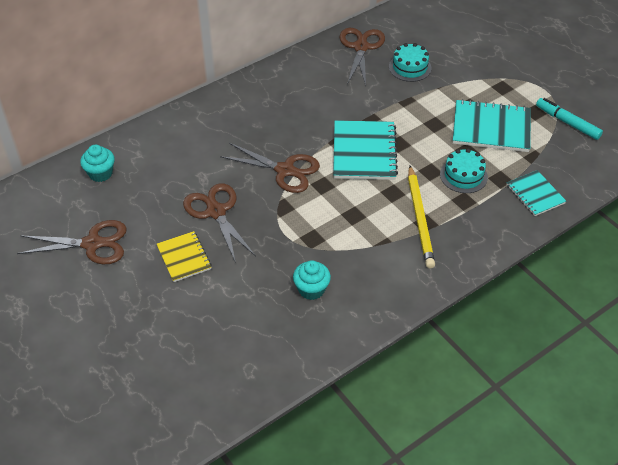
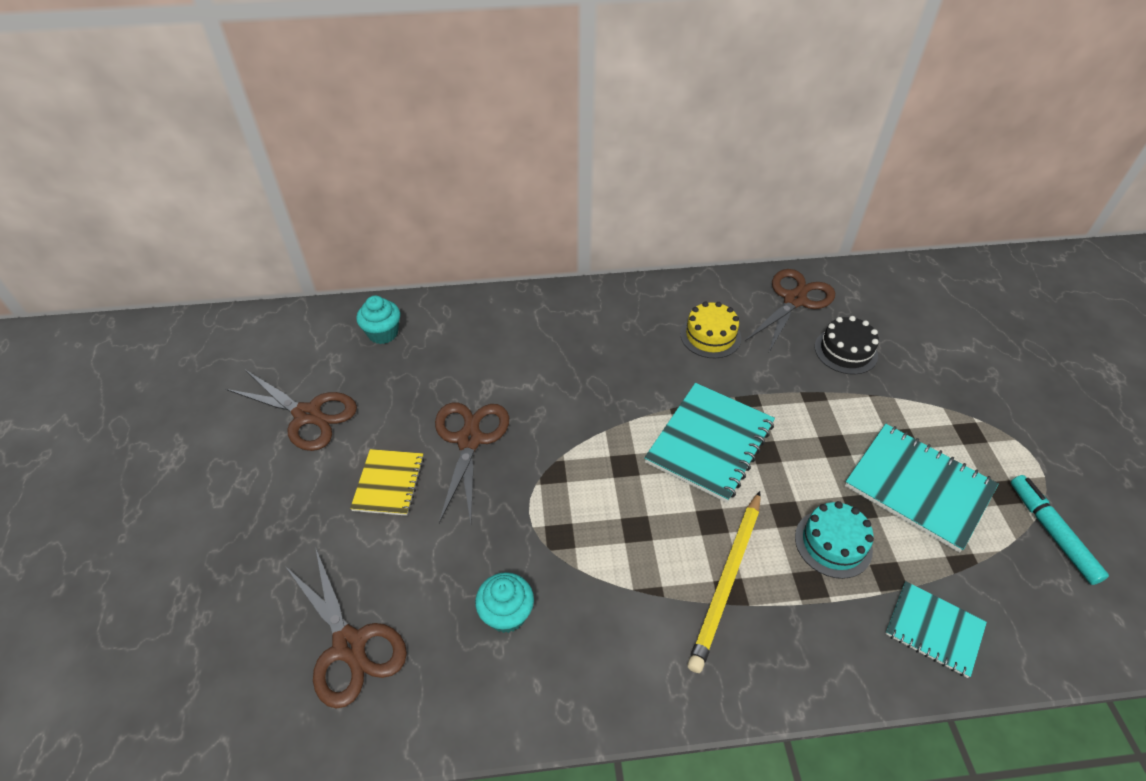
camera: 30 degrees right, 0 degrees up
(285, 170) = (590, 422): brown scissors -> brown scissors (349, 645)
(323, 89) = (710, 336): none -> yellow cake
(410, 67) = (845, 351): turquoise cake -> black cake
(535, 194) = (934, 629): turquoise notebook -> turquoise notebook turned 60 degrees counterclockwise

